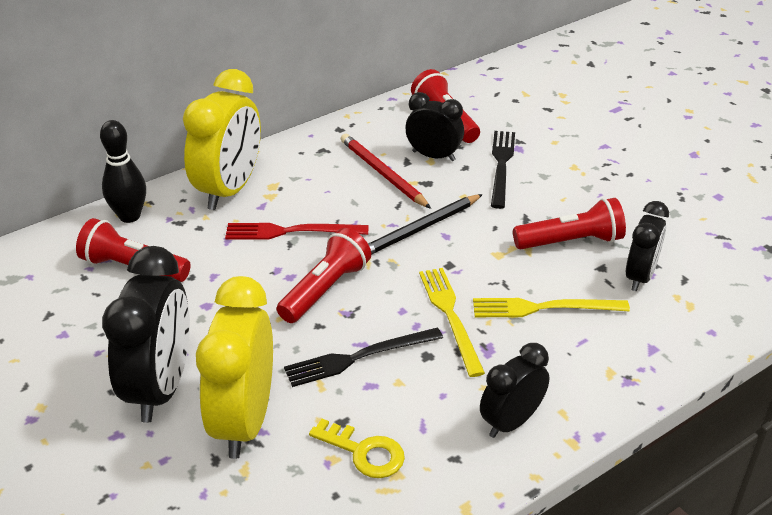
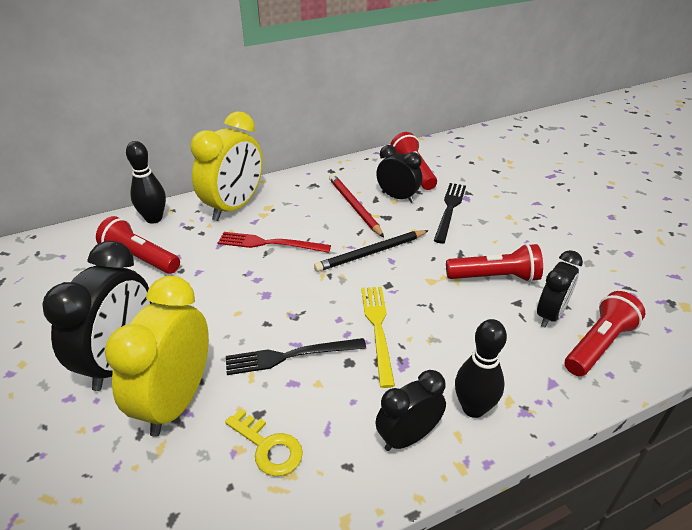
camera: 10 degrees right, 0 degrees up
(325, 289) = (281, 293): red flashlight -> red flashlight (599, 345)
(544, 308) = (460, 332): yellow fork -> none
(574, 384) = (473, 408): none -> black bowling pin

